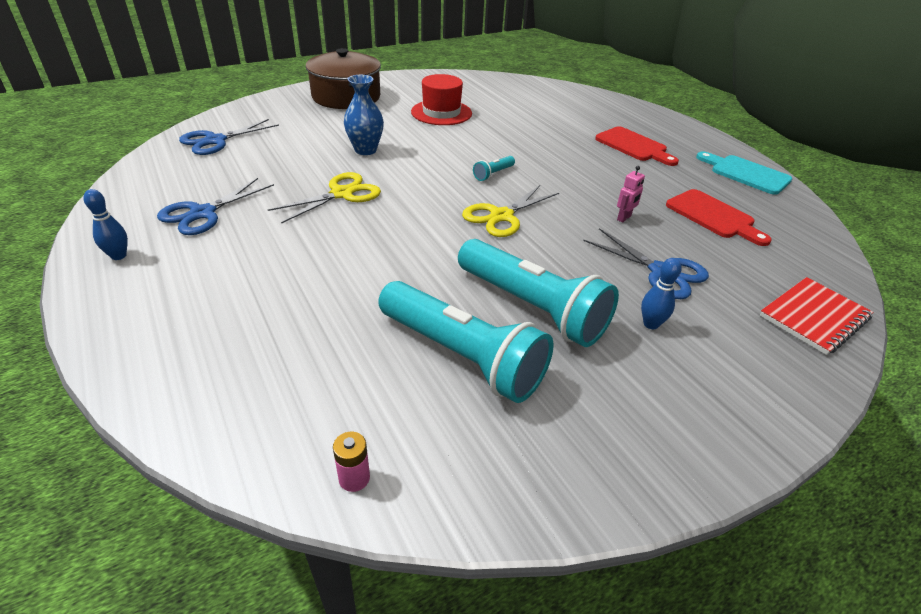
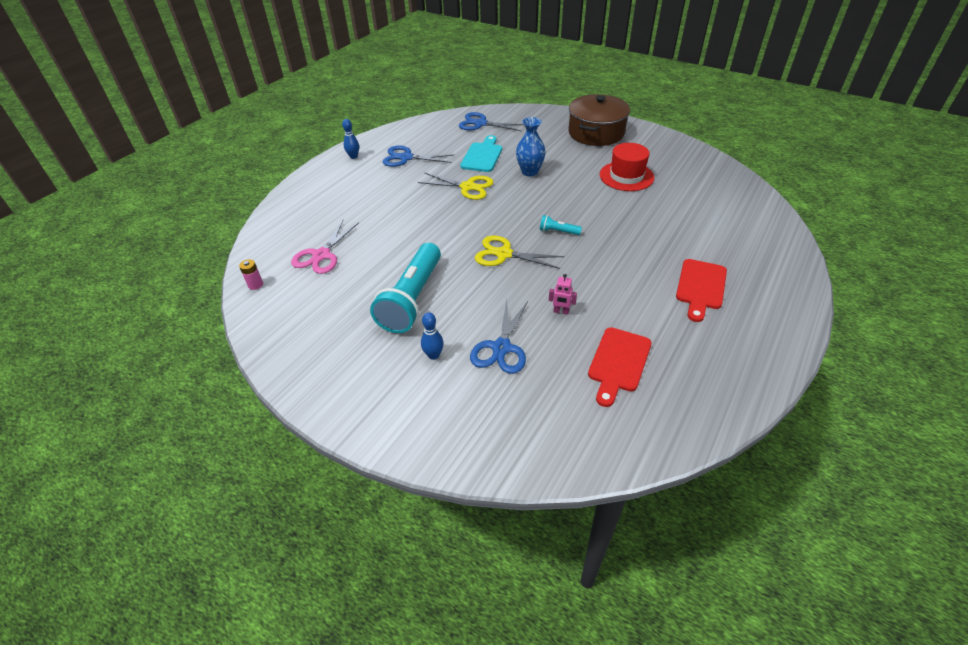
camera: 65 degrees right, 5 degrees up
(351, 366) = (321, 255): none -> pink scissors
(462, 356) = (351, 287): turquoise flashlight -> none
(746, 173) = (736, 373): turquoise cutting board -> turquoise cutting board (482, 156)
(814, 317) = (510, 447): red notebook -> none

